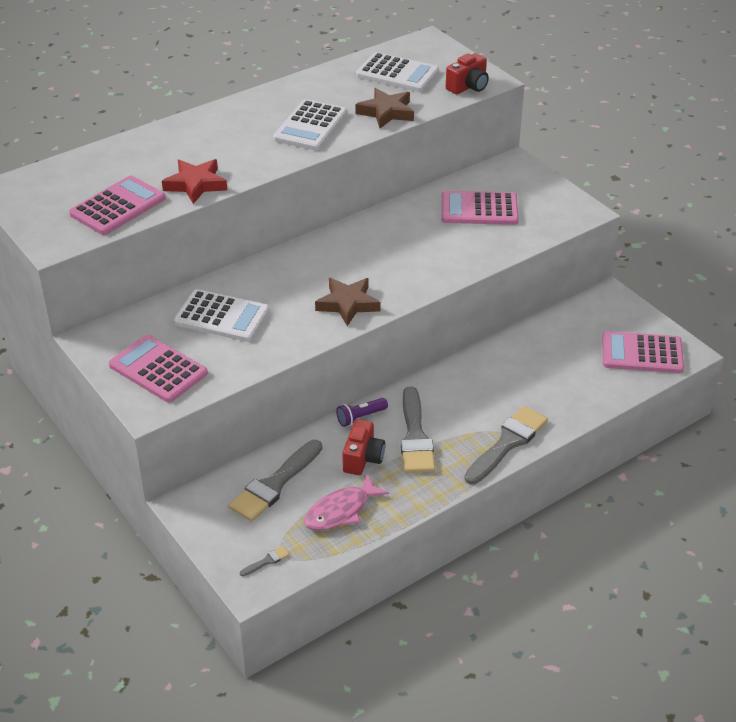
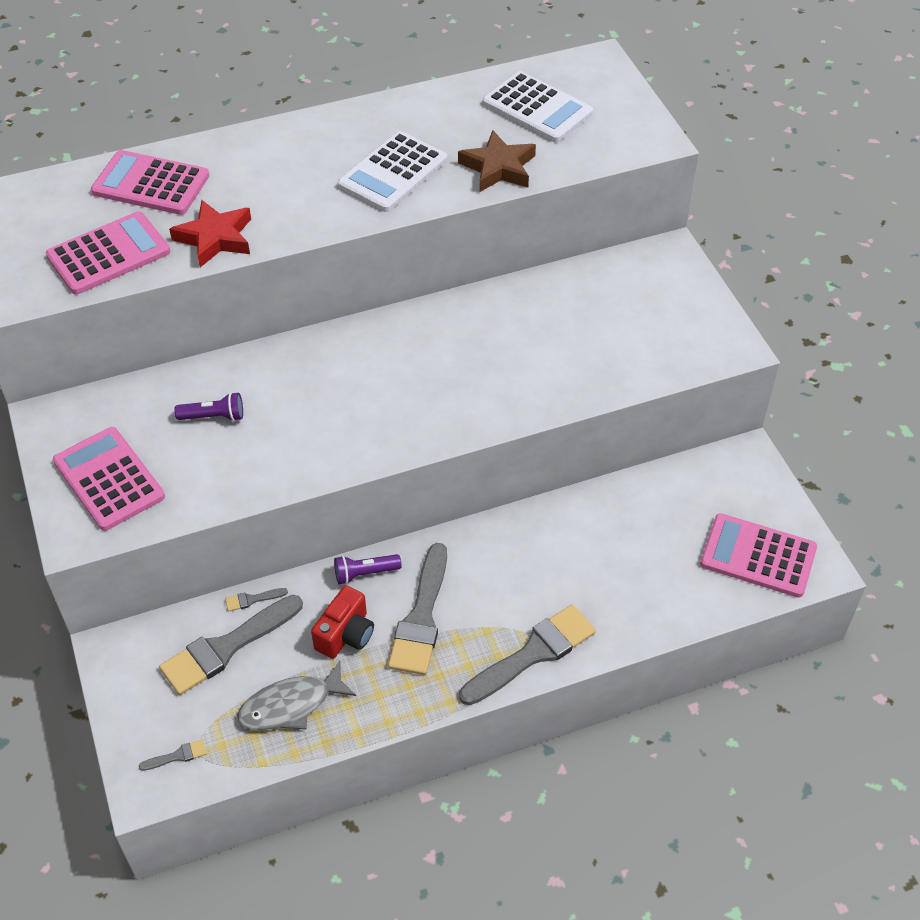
camera: 15 degrees right, 10 degrees up
(222, 316) = (213, 416): white calculator -> purple flashlight
(281, 450) = (252, 599): none -> grey brush
(341, 511) = (291, 705): pink fish -> grey fish
(347, 304) = (373, 430): brown star -> none
(468, 87) = (621, 145): red camera -> none
(479, 209) = (596, 316): pink calculator -> pink calculator (151, 184)

